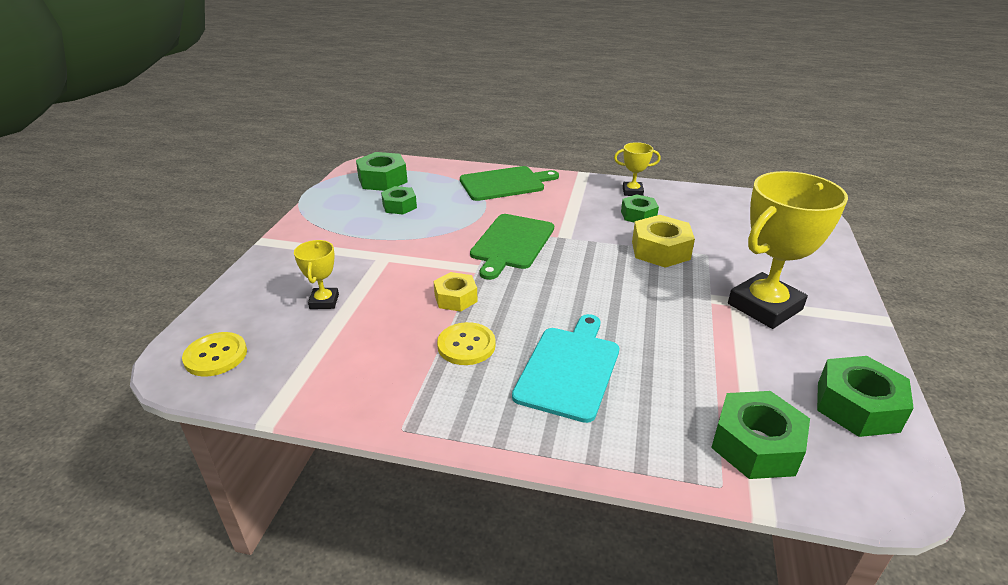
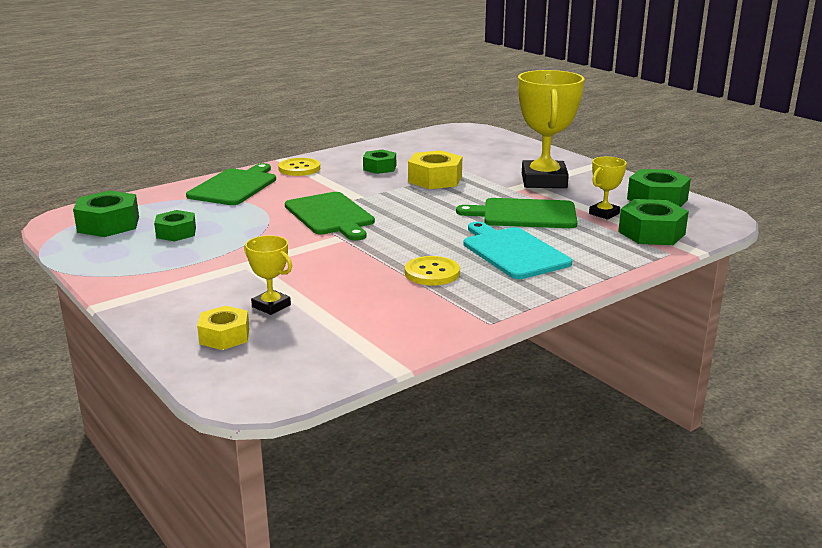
camera: 50 degrees left, 10 degrees down
(216, 356) = (266, 373): yellow button -> yellow button (299, 168)
(455, 298) = (366, 257): yellow nut -> yellow nut (224, 336)
(632, 192) = (345, 157): yellow trophy -> yellow trophy (604, 214)
(665, 334) = (525, 214): none -> green cutting board

